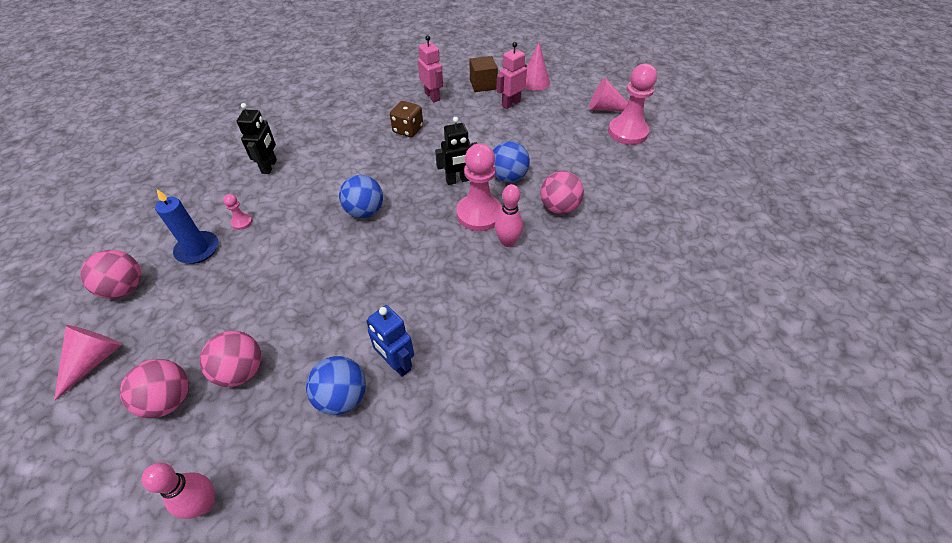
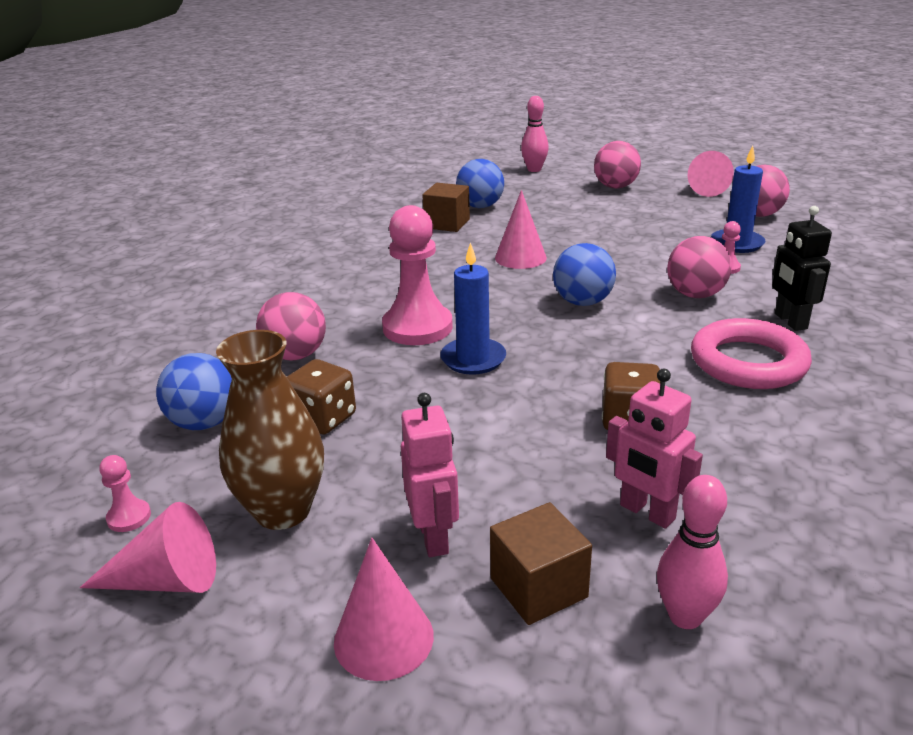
camera: 165 degrees right, 20 degrees down
(241, 371) = (578, 202): pink ball -> pink ball (695, 295)
(324, 146) = (748, 362): none -> pink ring
(368, 278) = (520, 257): none -> pink cone
(396, 363) = (447, 223): blue robot -> brown cube
(458, 180) = (473, 359): black robot -> blue candle
(507, 242) = (366, 309): pink bowling pin -> pink bowling pin (685, 616)
(508, 177) = (388, 379): blue ball -> blue ball (204, 423)
(510, 103) = (434, 537): pink robot -> pink robot turned 45 degrees counterclockwise
(546, 160) = (323, 419): none -> brown dice
(565, 123) = (283, 511): none -> brown vase
(627, 132) = (129, 517): pink pawn -> pink pawn, size x0.43

